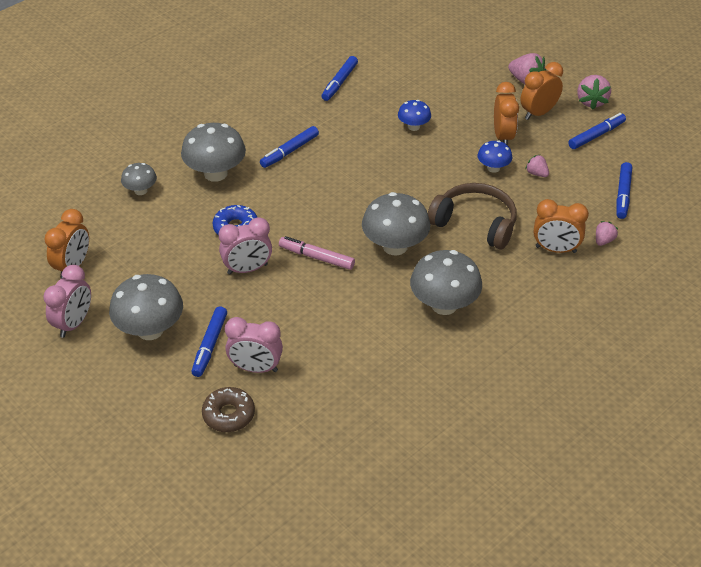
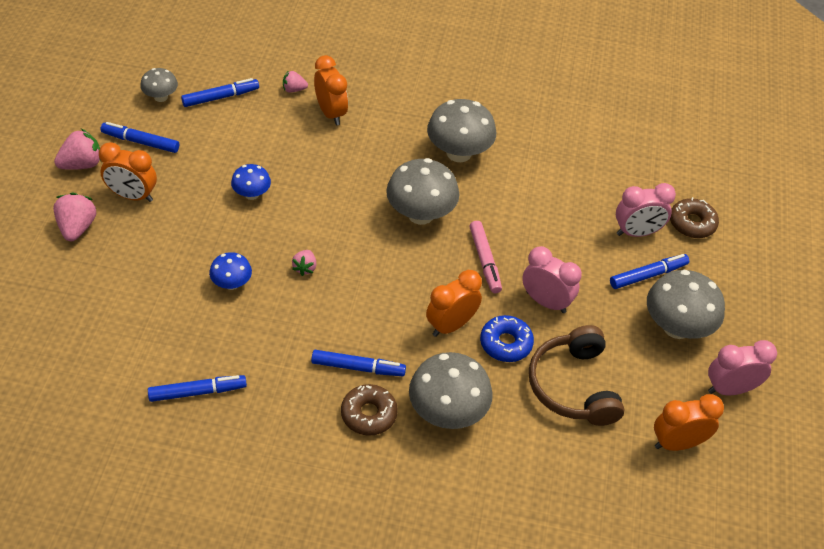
camera: 130 degrees left, 5 degrees up
(140, 190) = (532, 464): grey mushroom -> grey mushroom (161, 97)
(251, 140) = (369, 414): none -> brown donut
(255, 368) = (637, 232): pink clock -> pink clock turned 105 degrees clockwise
(475, 223) = (342, 175): brown headphones -> brown headphones (573, 386)
(503, 137) = (195, 207): orange clock -> orange clock (451, 325)
(536, 173) = (235, 161): pink strawberry -> pink strawberry (305, 268)

